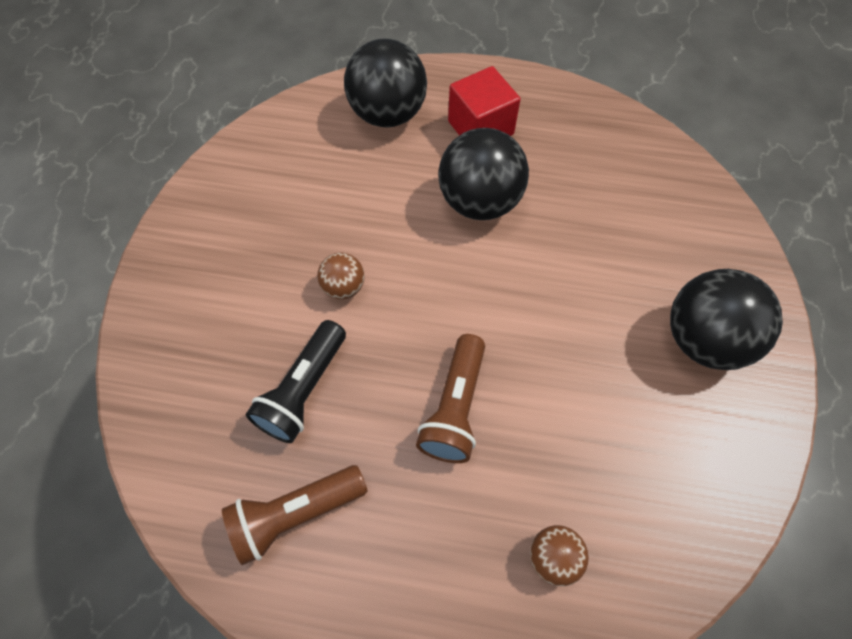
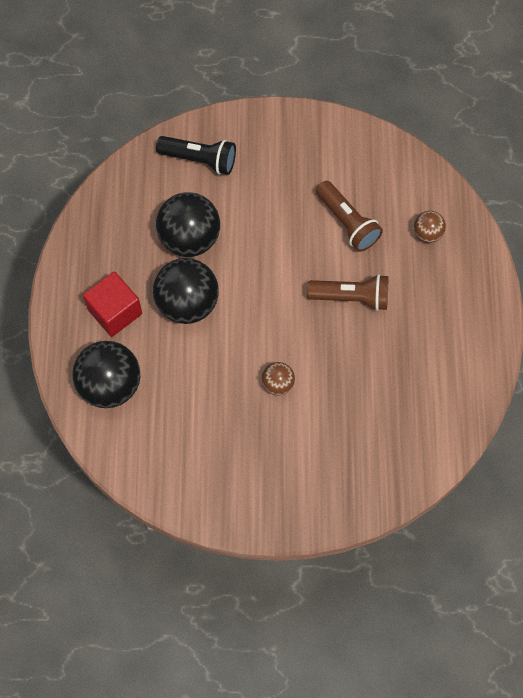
camera: 100 degrees left, 5 degrees up
(295, 514) = (437, 377): brown flashlight -> brown flashlight (347, 223)
(303, 390) = (359, 392): black flashlight -> black flashlight (200, 160)
(703, 339) = (273, 157): black ball -> black ball (189, 238)

